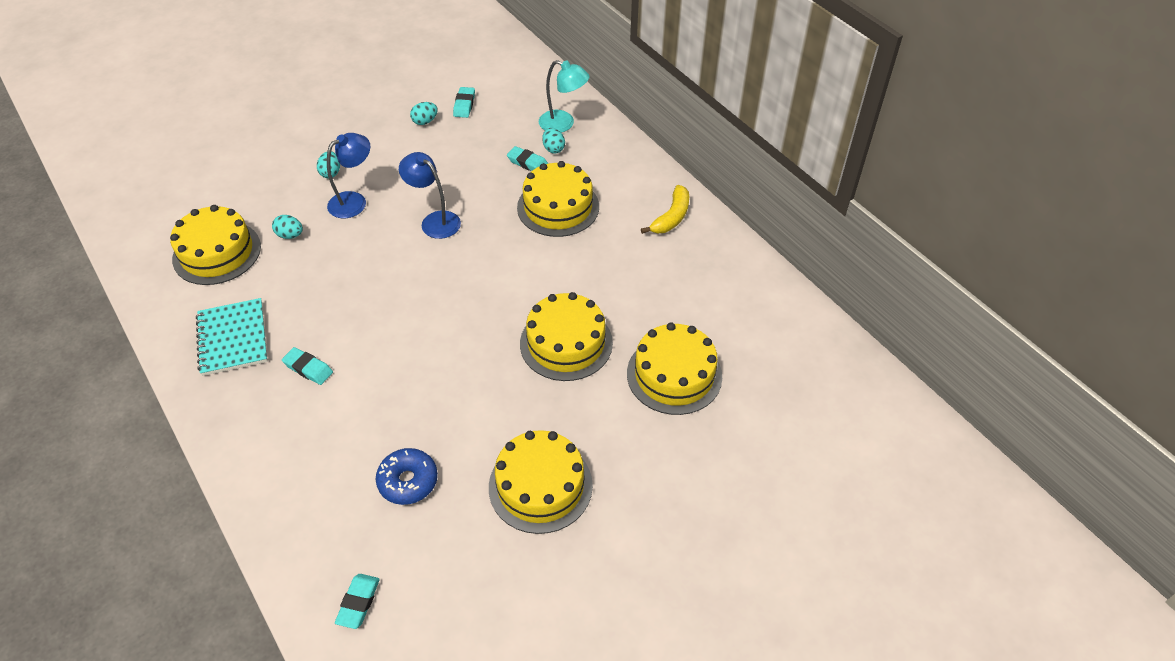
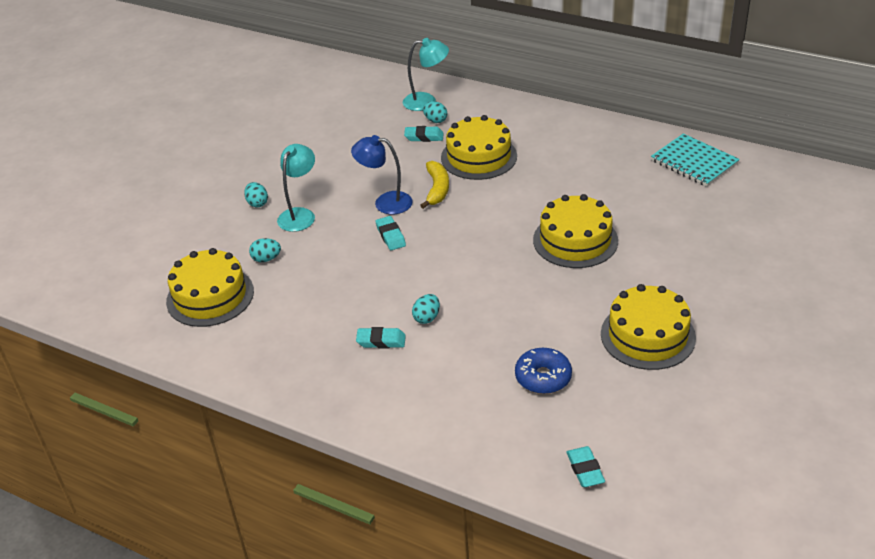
camera: 25 degrees left, 10 degrees down
(233, 338) = (291, 348): turquoise notebook -> turquoise notebook (694, 162)
(354, 201) = (300, 215): blue lamp -> turquoise lamp
(425, 121) = (305, 139): turquoise egg -> turquoise egg (427, 318)
(464, 105) = (328, 117): turquoise eraser -> turquoise eraser (390, 236)
(671, 217) = (574, 131): yellow banana -> yellow banana (437, 189)
(674, 375) = (675, 227): yellow cake -> none

